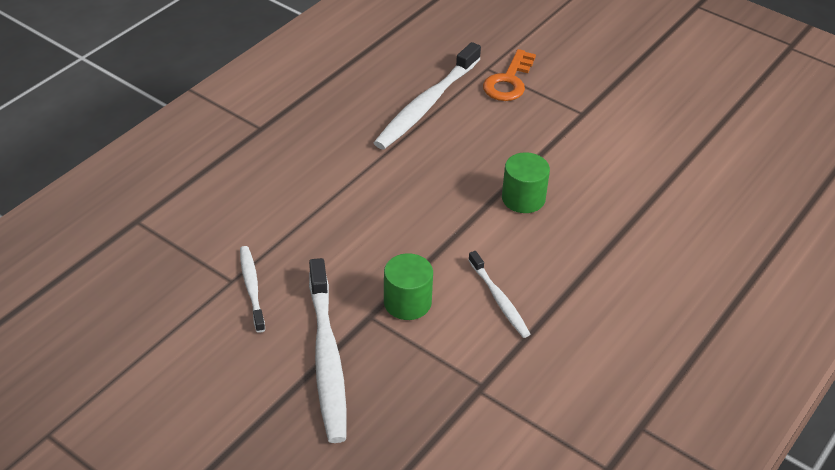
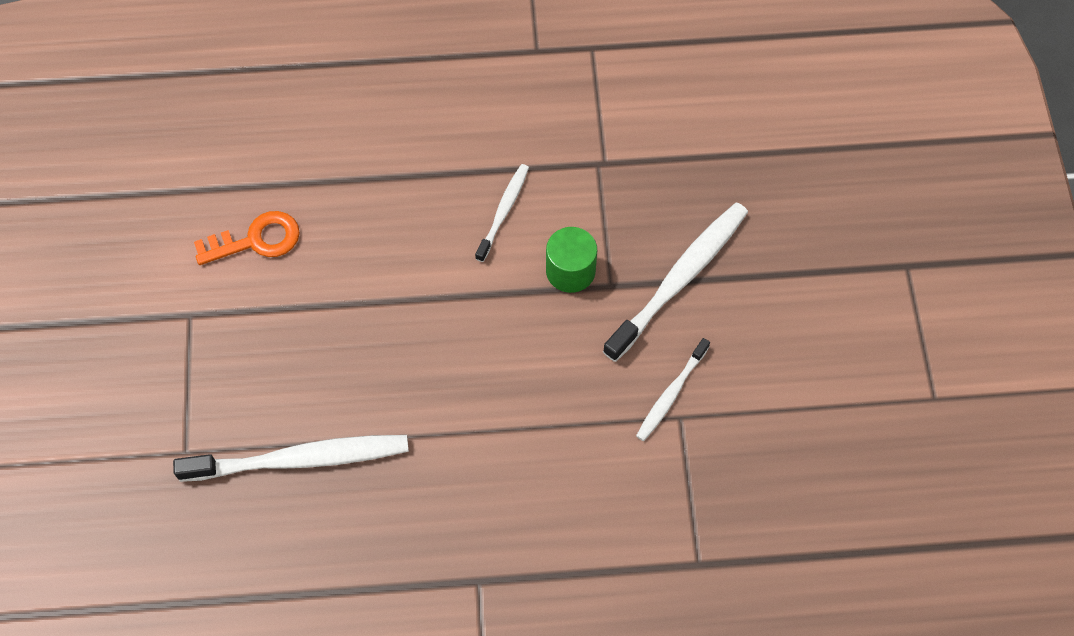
camera: 130 degrees left, 20 degrees up
(509, 81) = (192, 414): orange key -> orange key (256, 240)
(523, 198) = (364, 278): green cylinder -> none

